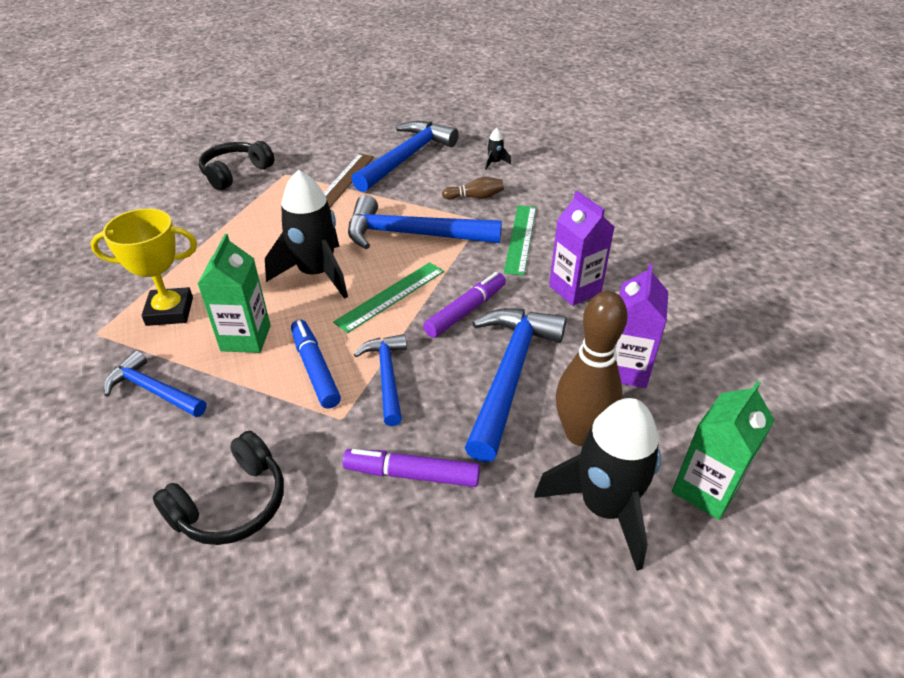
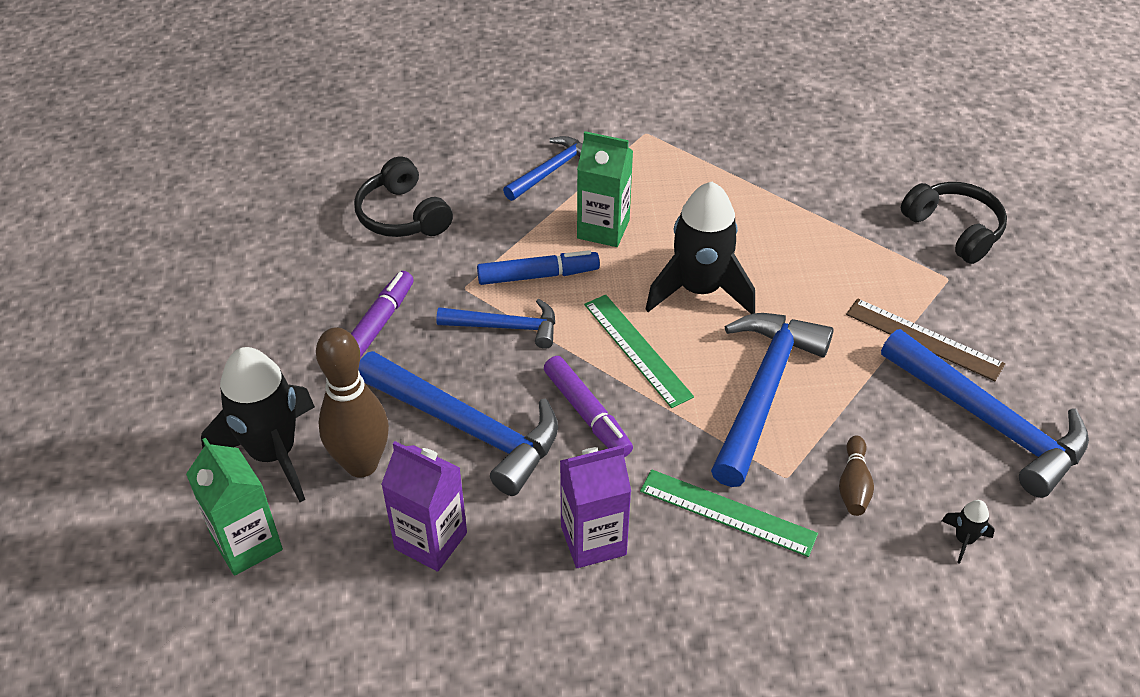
camera: 105 degrees right, 5 degrees up
(170, 311) = (664, 177): yellow trophy -> none

